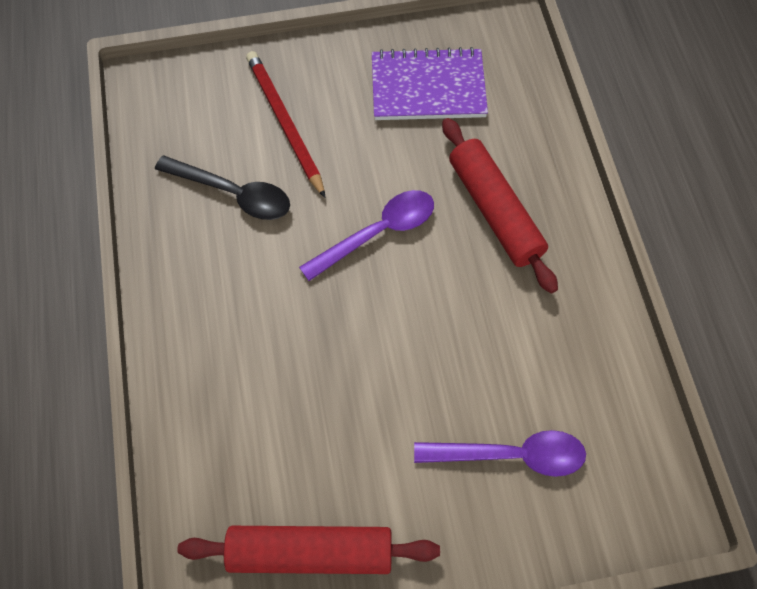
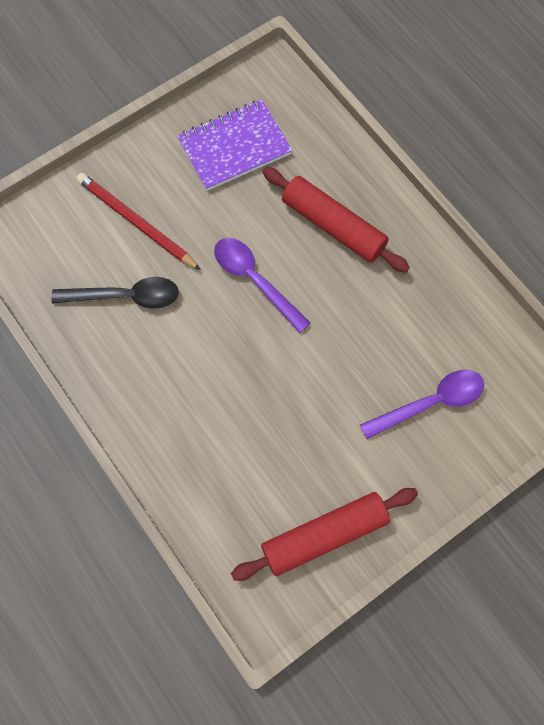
camera: 25 degrees left, 5 degrees up
(378, 232) = (254, 280): purple spoon -> purple spoon turned 75 degrees counterclockwise

